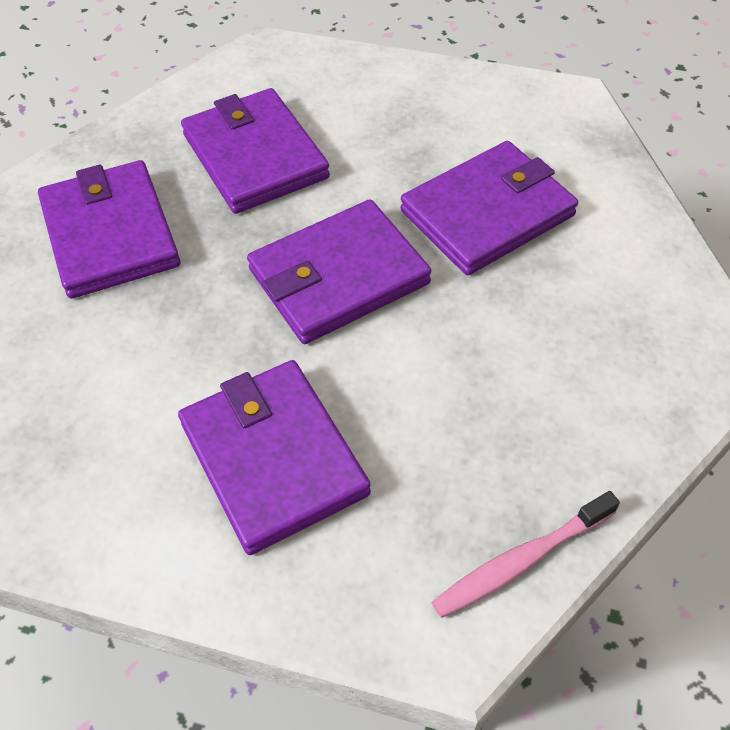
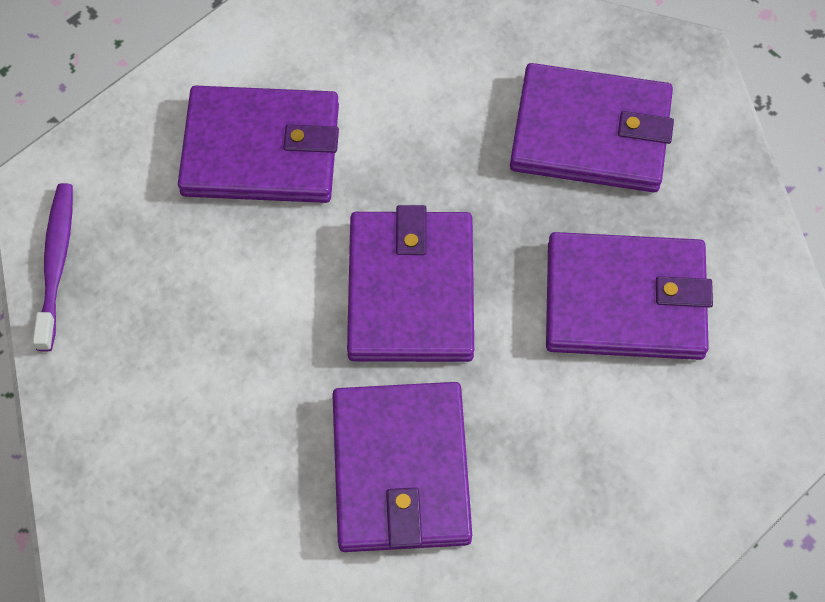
camera: 120 degrees right, 10 degrees up
(521, 561) = (56, 263): pink toothbrush -> purple toothbrush

